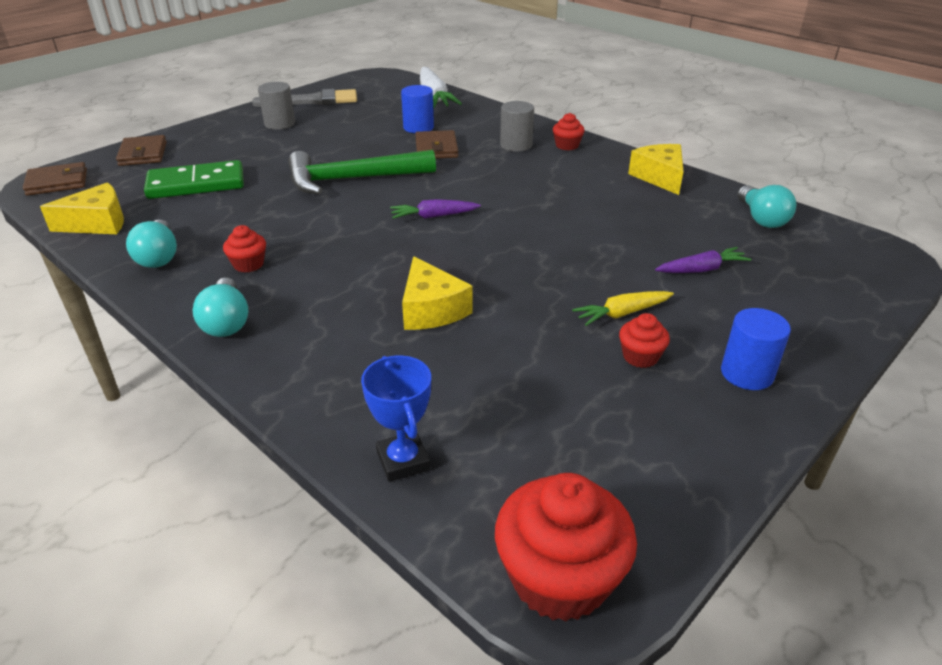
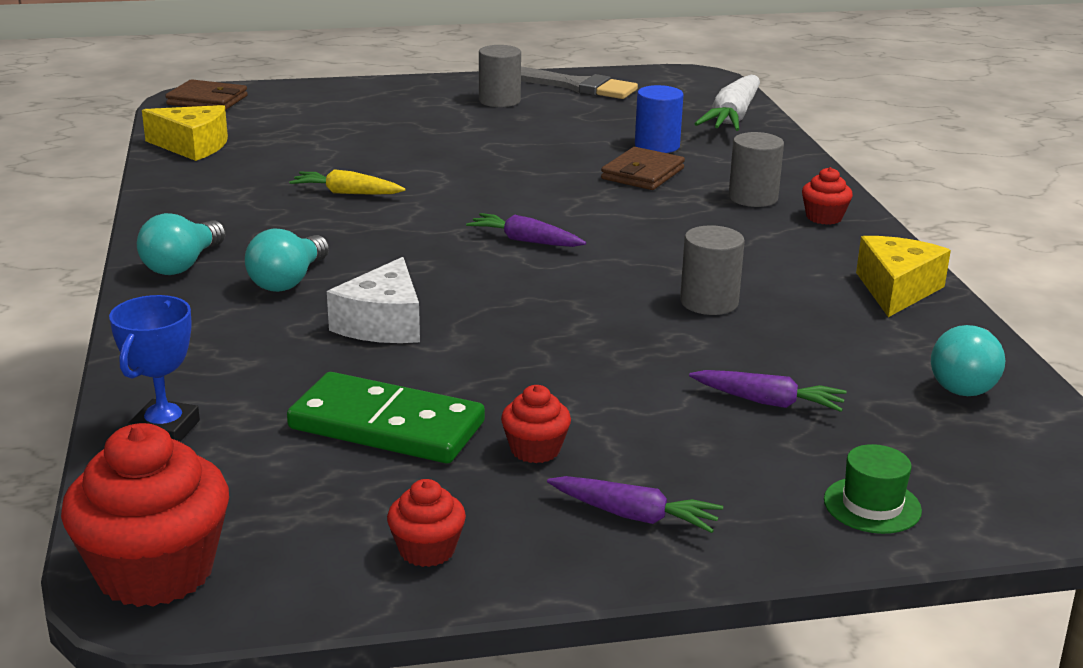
camera: 35 degrees right, 10 degrees down
(143, 154) = (318, 95): brown wallet -> none
(159, 257) = (203, 191): turquoise light bulb -> turquoise light bulb (288, 280)
(196, 184) = (327, 137): green domino -> green domino (386, 426)
(248, 264) = (271, 224): red cupcake -> red cupcake (427, 550)
(352, 179) = (493, 178): green hammer -> none
(431, 309) = (383, 324): yellow cheese -> white cheese
(587, 219) = (709, 302): none -> grey cylinder
(622, 314) = (585, 405): yellow carrot -> yellow carrot (346, 193)
(747, 373) = (634, 516): blue cylinder -> purple carrot
(829, 309) = (872, 505): none -> green hat

